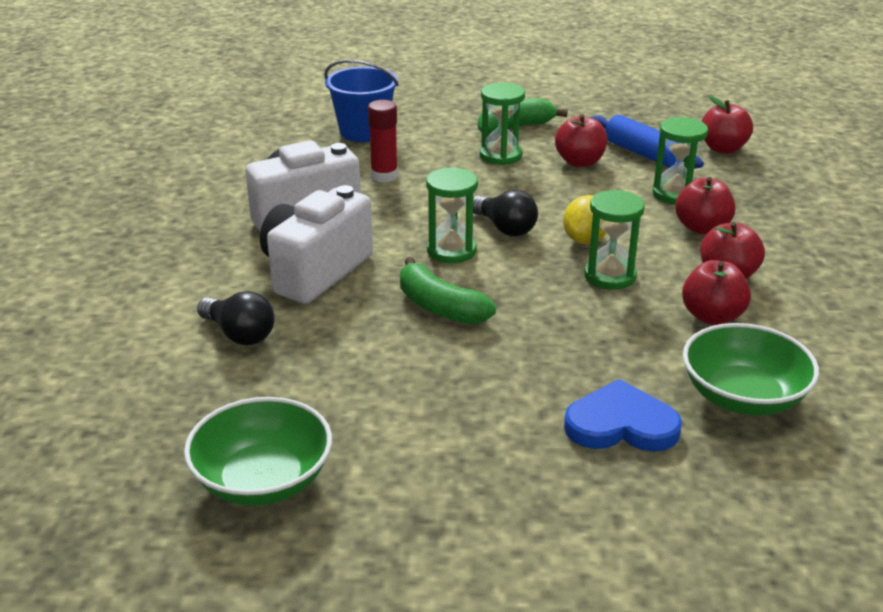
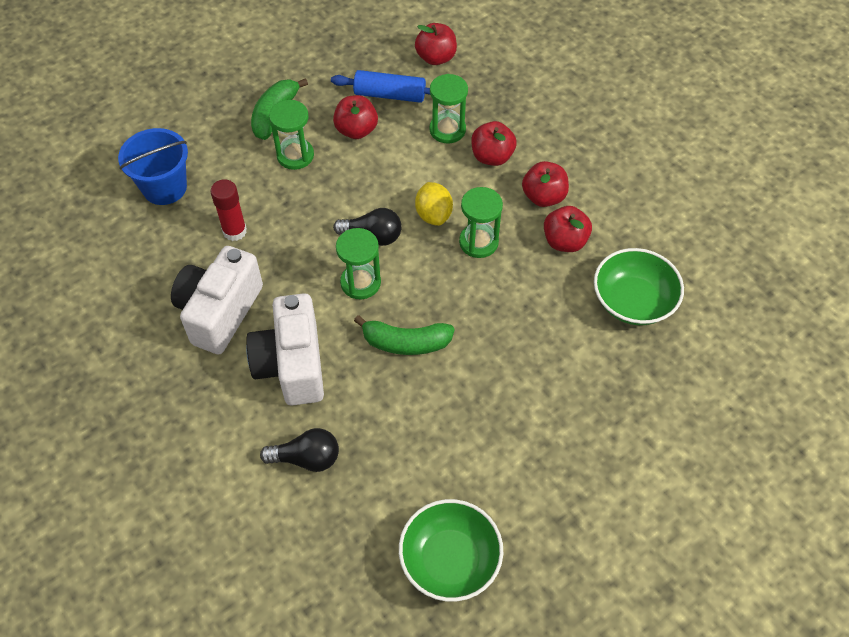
camera: 40 degrees left, 25 degrees up
(621, 424) = (592, 369): blue heart -> none

